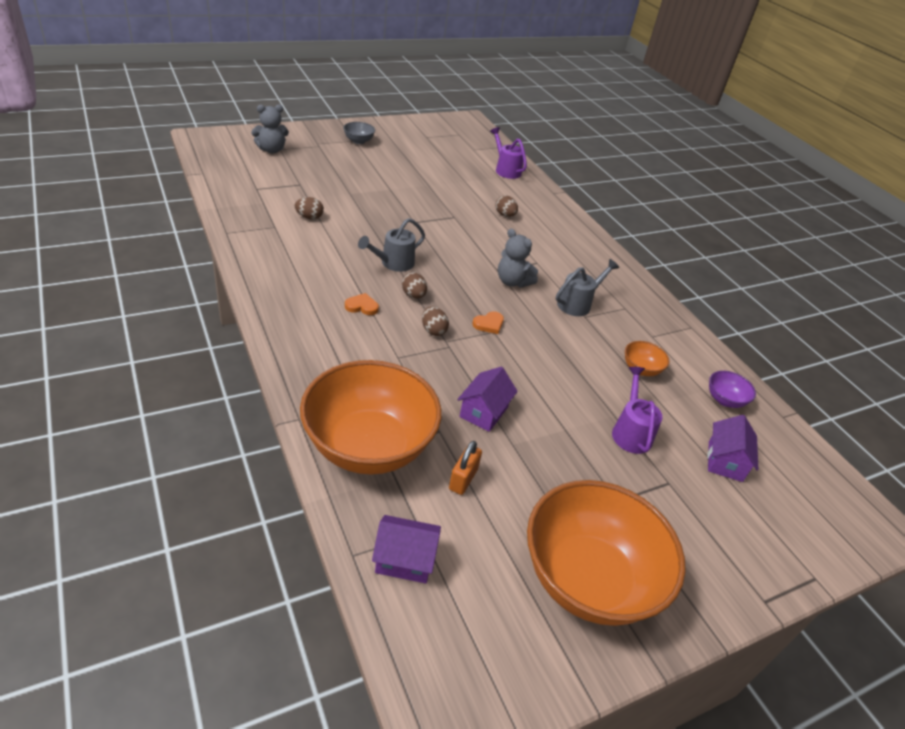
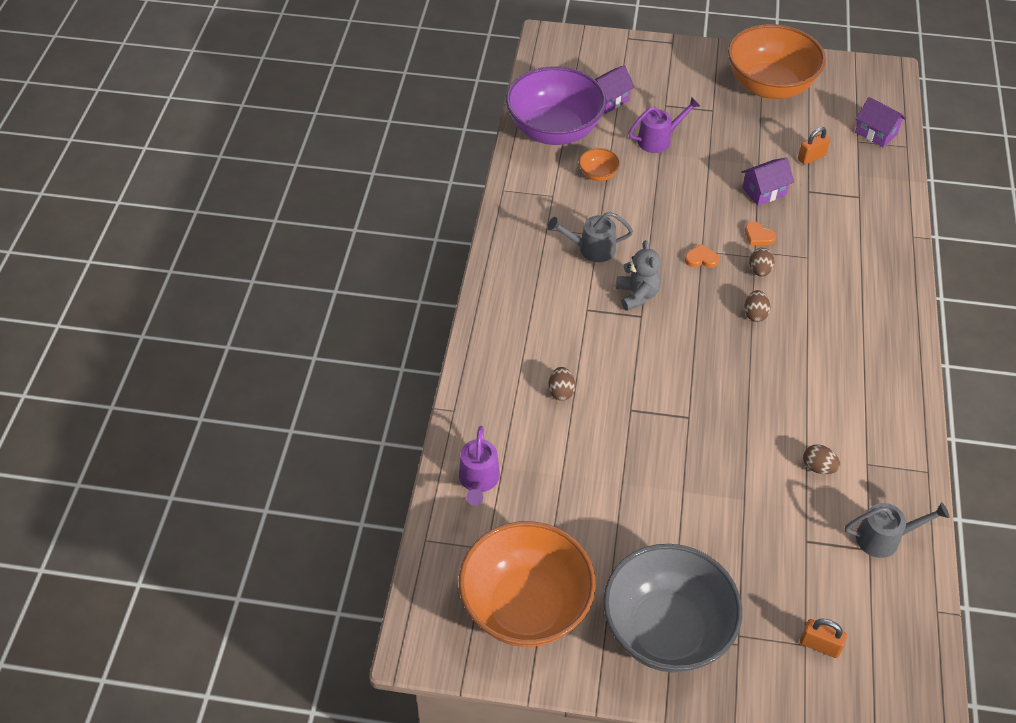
camera: 140 degrees left, 10 degrees up
(271, 150) = (820, 645): grey teddy bear -> orange padlock
(358, 141) = (666, 630): grey bowl -> grey bowl, size x2.48
(362, 306) = (815, 318): orange heart -> orange heart (758, 236)
(369, 446) = (868, 199): orange bowl -> orange bowl (526, 606)
(393, 263) = (753, 361): grey watering can -> grey watering can (885, 538)
(630, 431) = (659, 140): purple watering can -> purple watering can turned 150 degrees counterclockwise
(724, 400) = (554, 131): purple bowl -> purple bowl, size x2.48

